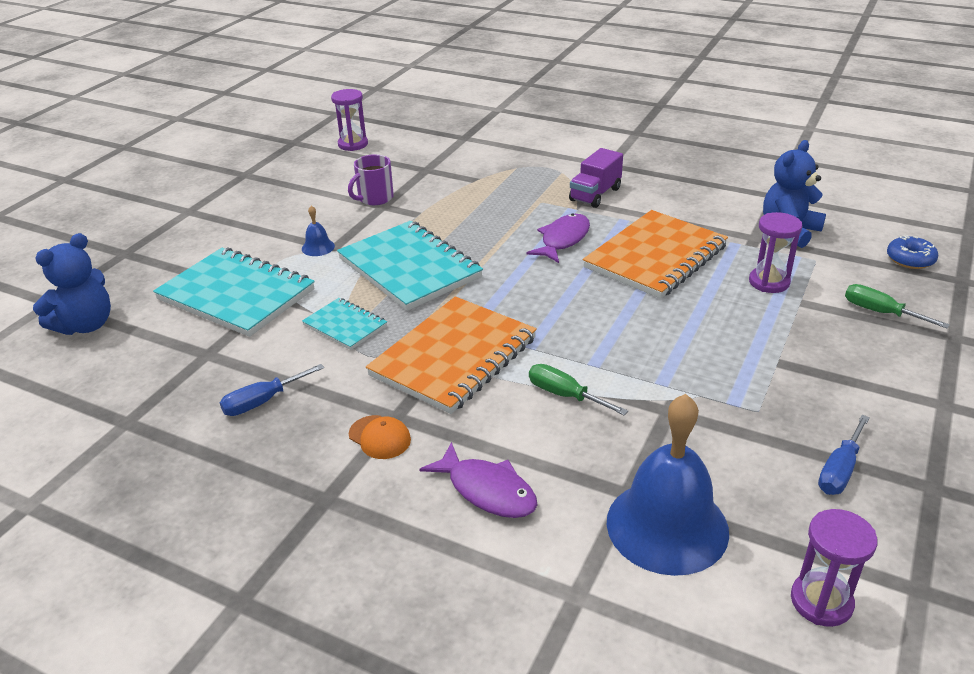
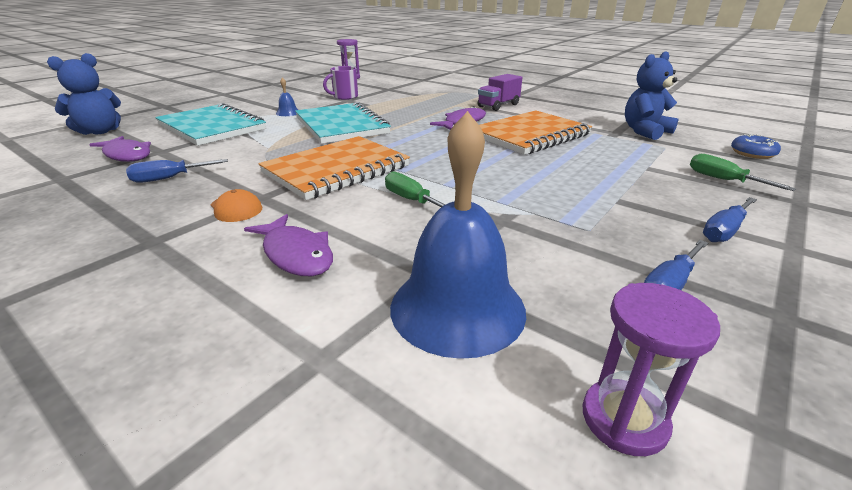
camera: 10 degrees right, 5 degrees down
(170, 367) = (127, 155): none -> purple fish
(345, 326) = (270, 147): turquoise notebook -> none
(769, 282) = (621, 155): purple hourglass -> none
(884, 392) = (724, 231): none -> blue screwdriver

